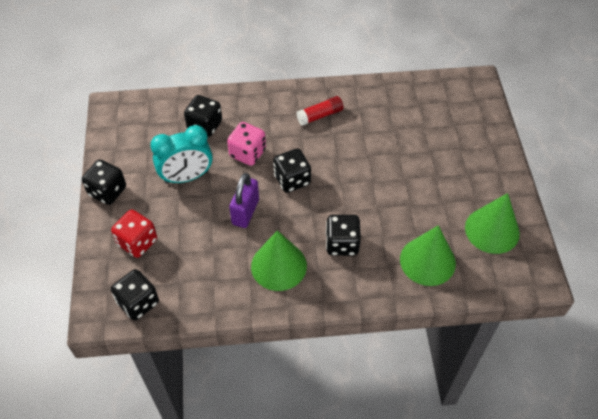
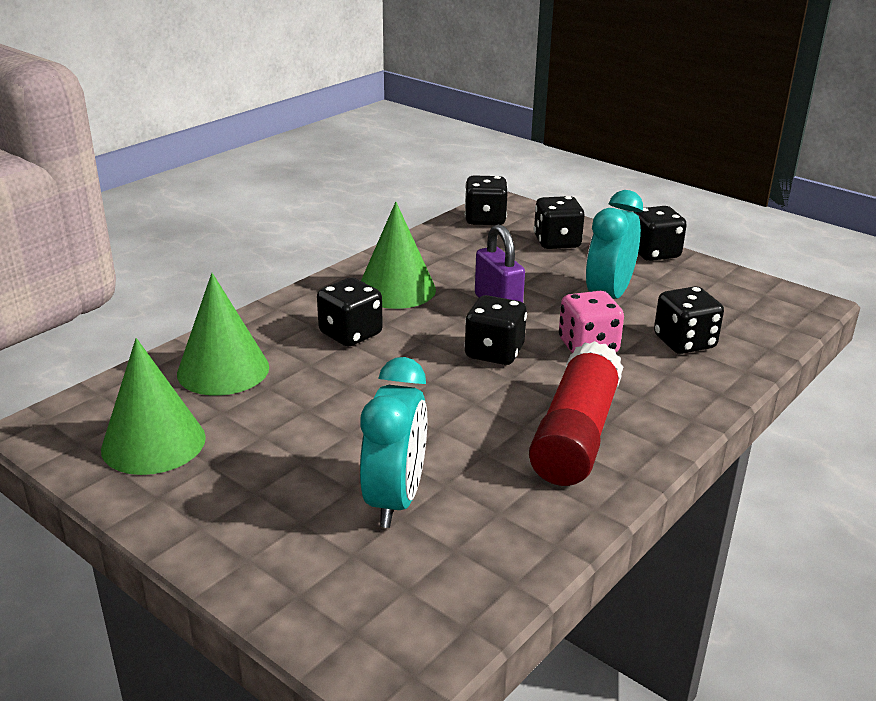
camera: 135 degrees right, 25 degrees down
(137, 242) = (557, 242): red dice -> black dice
(320, 115) = (576, 434): red glue stick -> red glue stick, size x1.89
(419, 134) = (395, 500): none -> turquoise clock

